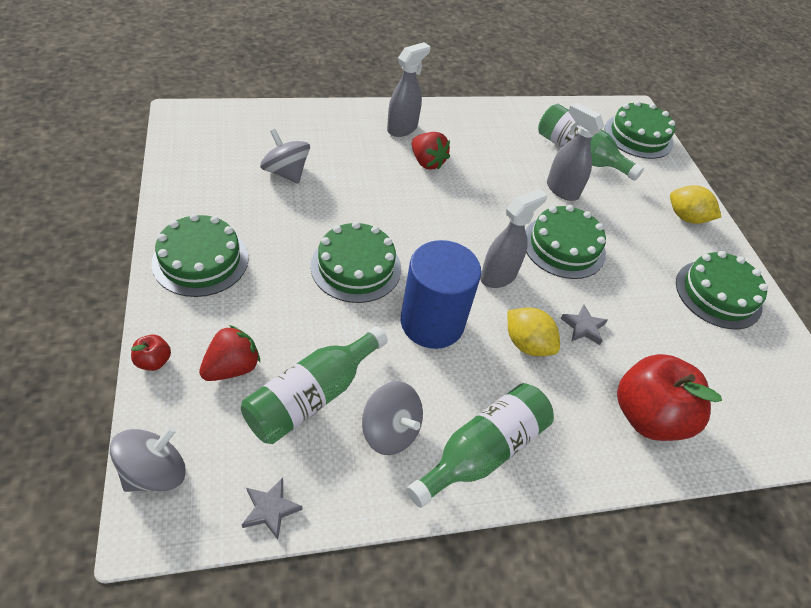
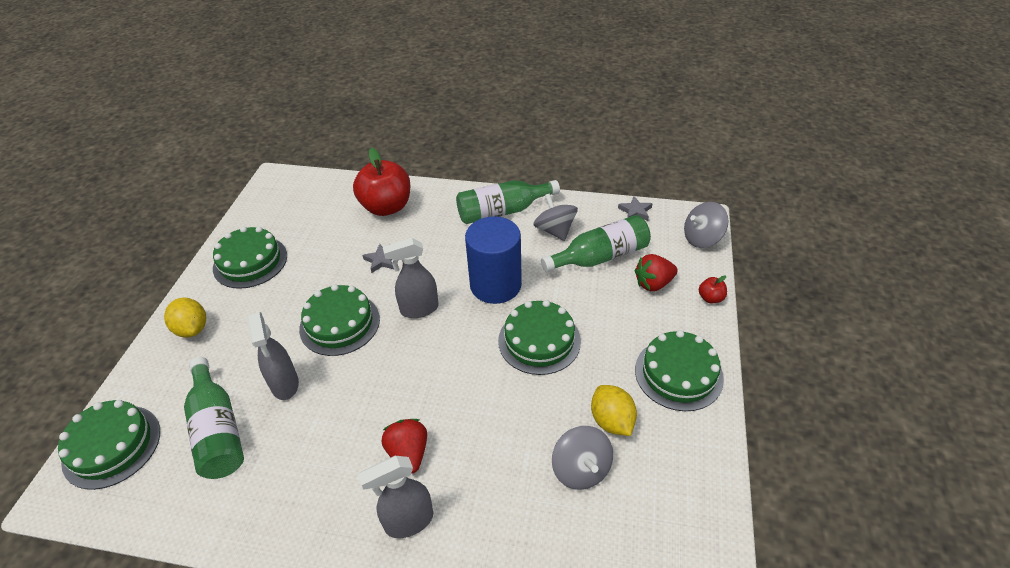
camera: 150 degrees left, 5 degrees down
(527, 344) = (433, 258): yellow lemon -> yellow lemon (611, 421)

